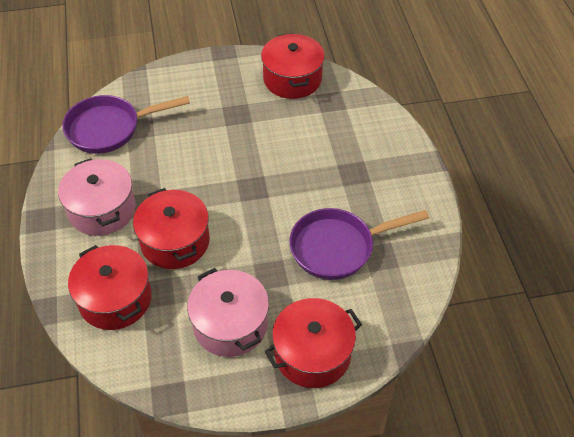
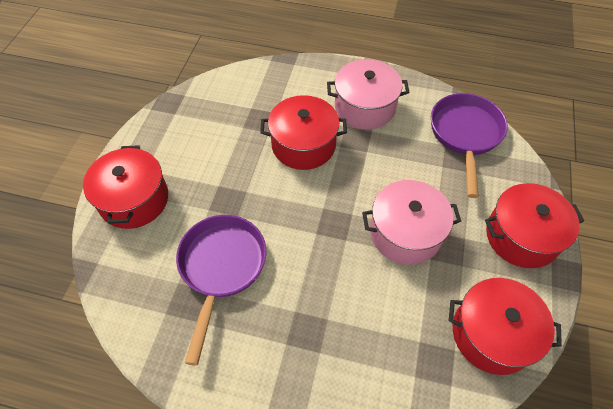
camera: 115 degrees right, 5 degrees up
(115, 299) = (270, 94): red pot -> red pot (521, 236)
(230, 324) = (199, 155): pink pot -> pink pot (405, 233)

